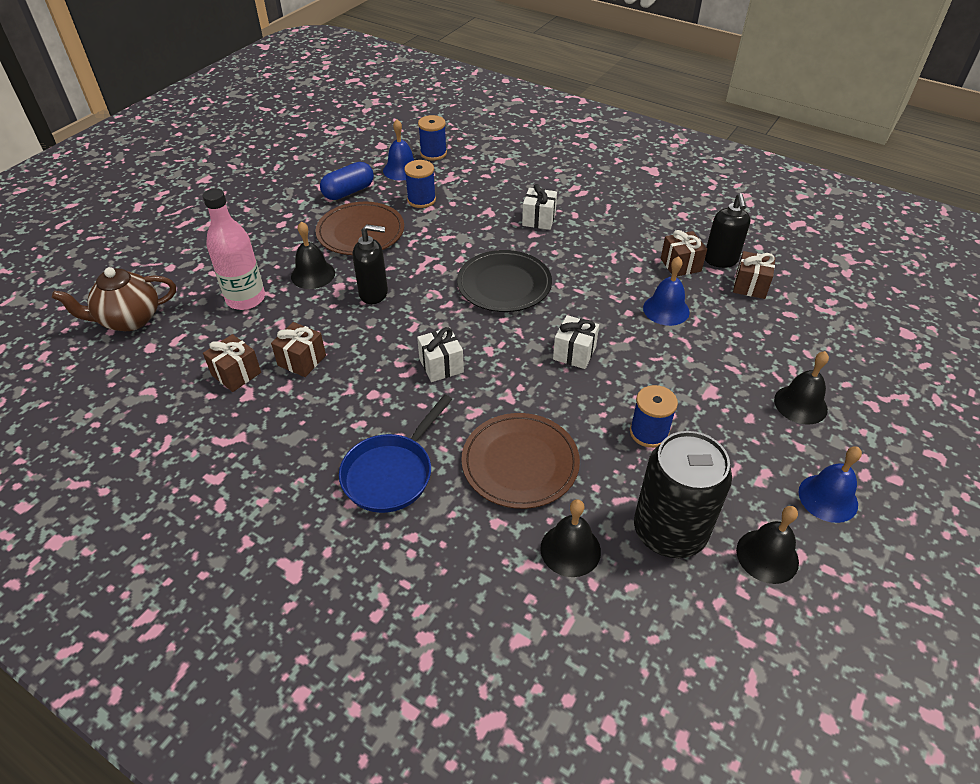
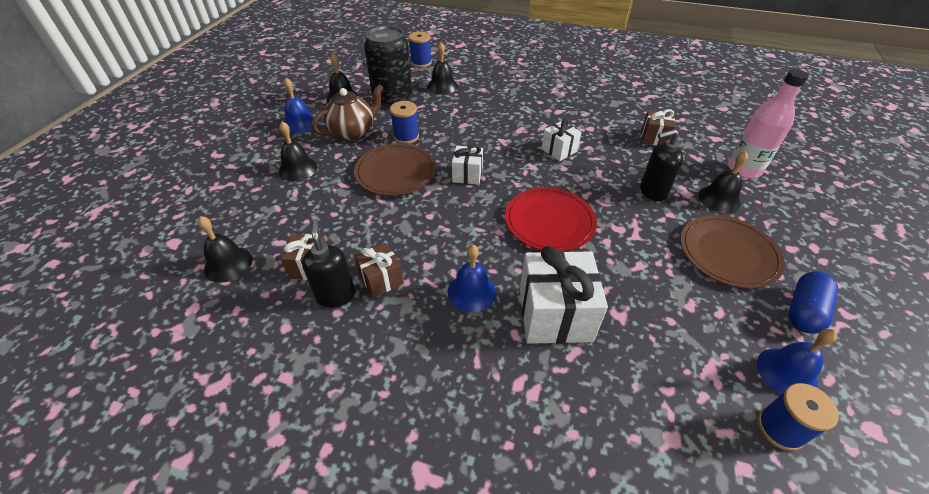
camera: 165 degrees right, 0 degrees up
(129, 320) = (800, 141): brown teapot -> brown teapot (353, 132)
(236, 374) = (685, 124): brown gift -> none
(391, 473) = (548, 97): blue pan -> none
(421, 200) = (710, 317): blue spool -> blue spool (421, 62)
(504, 284) = (549, 221): black plate -> red plate
(520, 463) = (481, 111): brown plate -> brown plate (395, 172)
(539, 219) = (555, 315): white gift -> white gift, size x1.82
(666, 309) = (396, 224): blue bell -> blue bell (471, 292)
(834, 302) = (228, 264): none -> black bell

